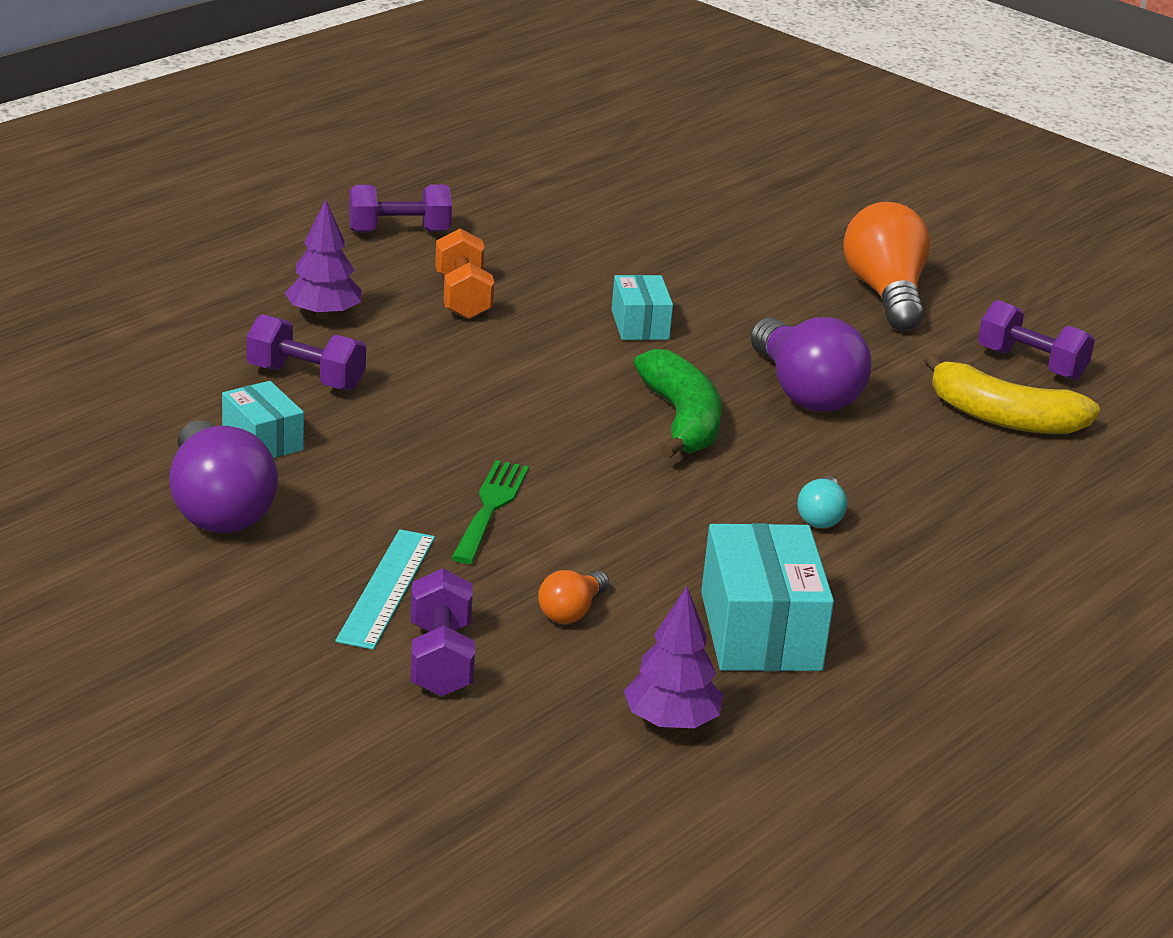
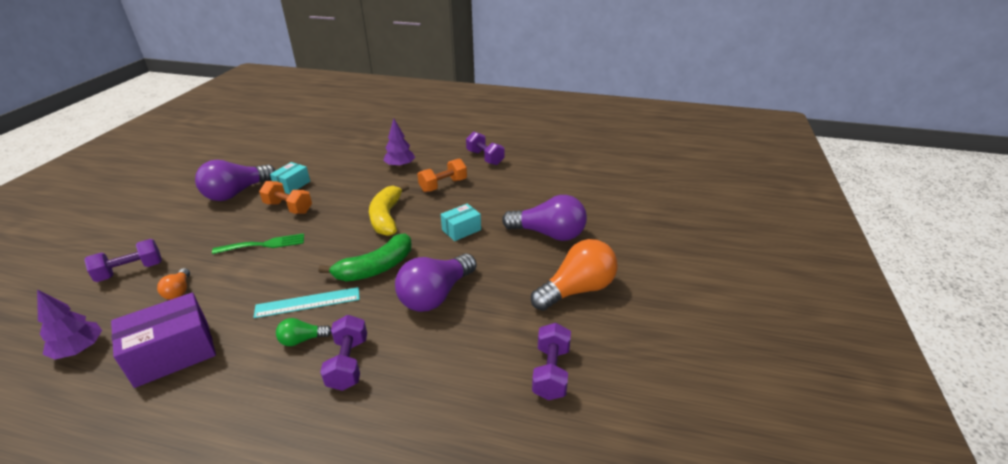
camera: 65 degrees right, 5 degrees up
(305, 378) = (347, 178): purple dumbbell -> purple dumbbell (348, 363)
(365, 461) = (288, 208): none -> orange dumbbell
(387, 588) = (187, 242): turquoise ruler -> turquoise ruler (308, 302)
(571, 611) = (179, 291): orange light bulb -> orange light bulb turned 105 degrees counterclockwise
(727, 265) = (549, 234): none -> purple light bulb
(760, 631) = (173, 353): turquoise box -> purple box
(821, 517) = (302, 340): turquoise light bulb -> green light bulb
(1003, 418) = (468, 379): yellow banana -> yellow banana (386, 217)

